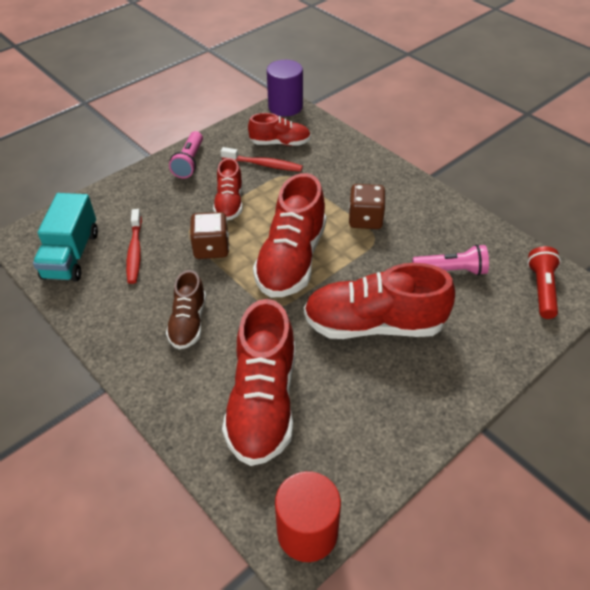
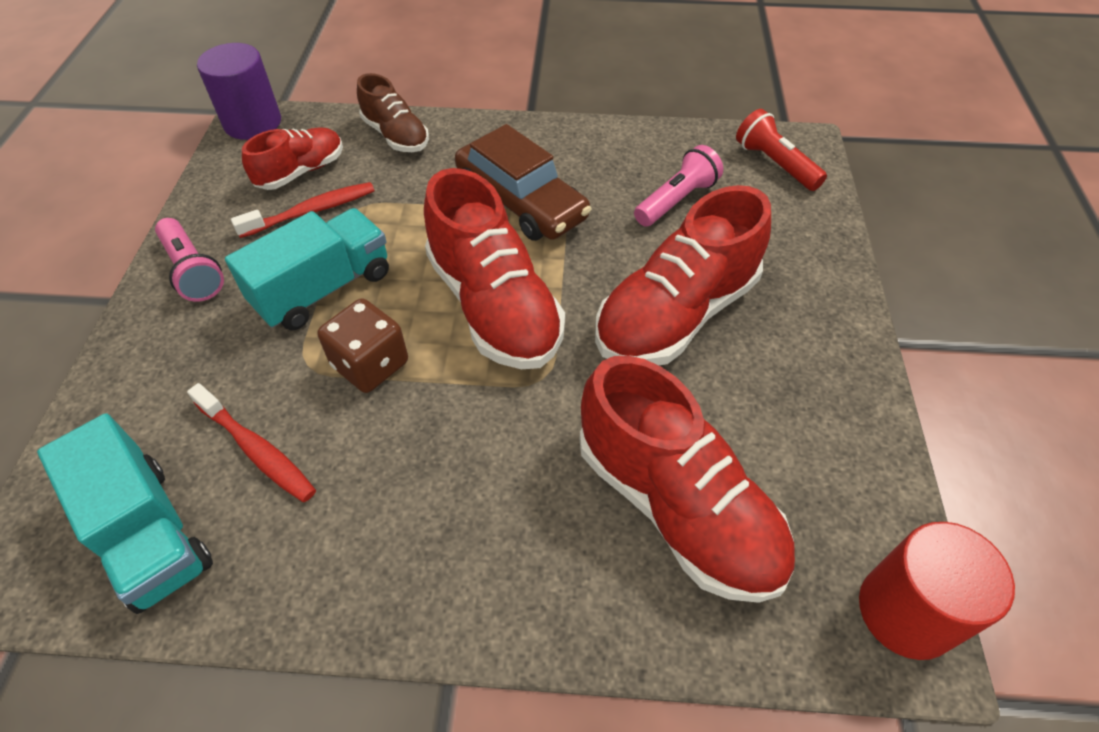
camera: 45 degrees left, 5 degrees up
(188, 322) = (460, 486): brown shoe -> brown shoe (396, 136)
(229, 203) = (323, 289): red shoe -> turquoise truck
(365, 219) = (521, 202): brown dice -> brown car

